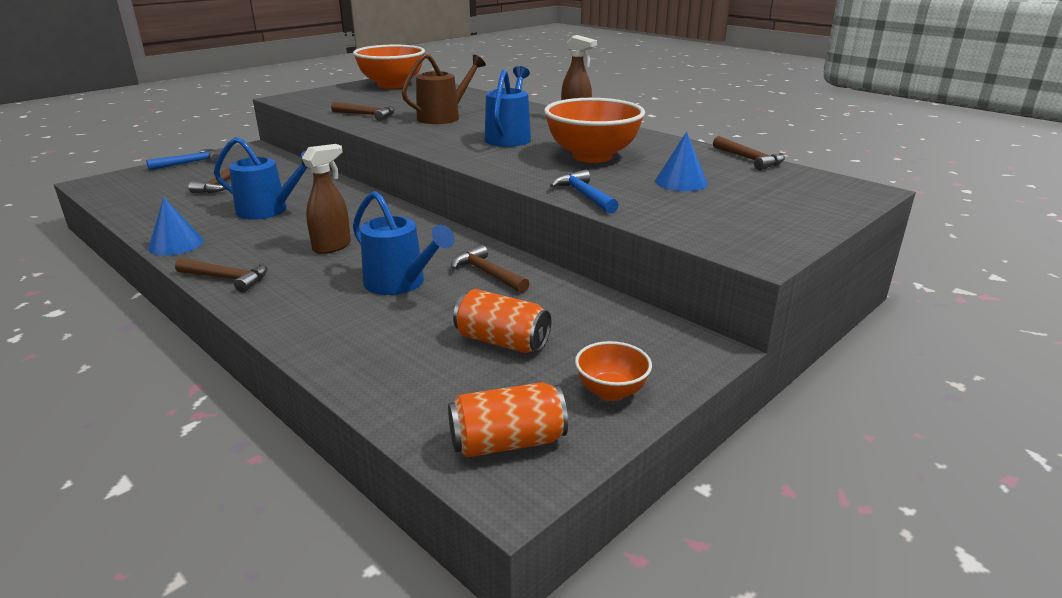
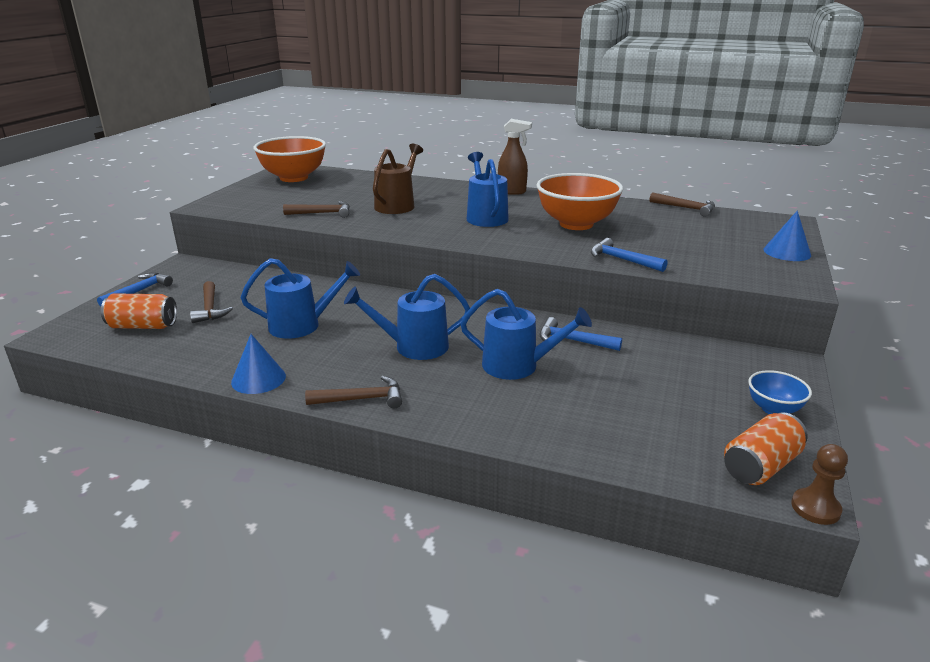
camera: 25 degrees left, 0 degrees up
(332, 247) = (414, 347): brown spray bottle -> blue watering can
(487, 273) = (573, 341): brown hammer -> blue hammer
(502, 341) = (657, 393): orange can -> orange can (143, 326)
(505, 504) = (815, 508): none -> brown pawn
(611, 391) = (773, 409): orange bowl -> blue bowl
(681, 182) = (670, 235): blue cone -> blue cone (787, 252)

